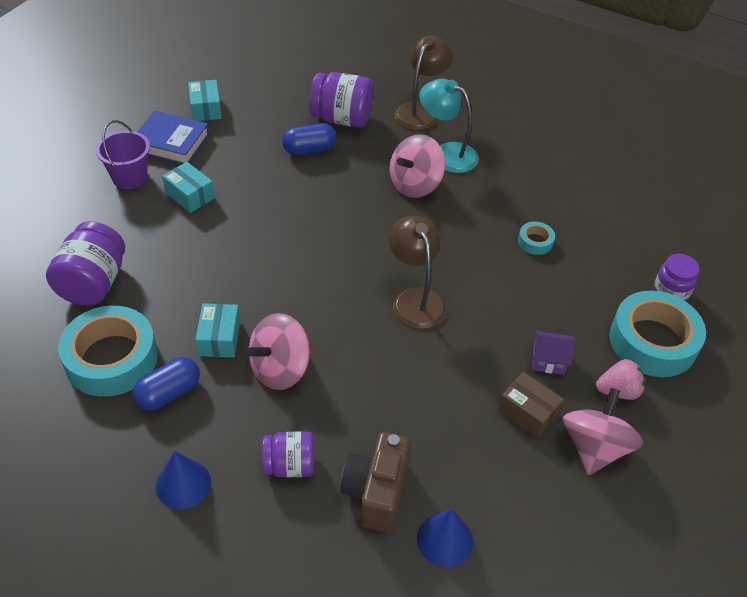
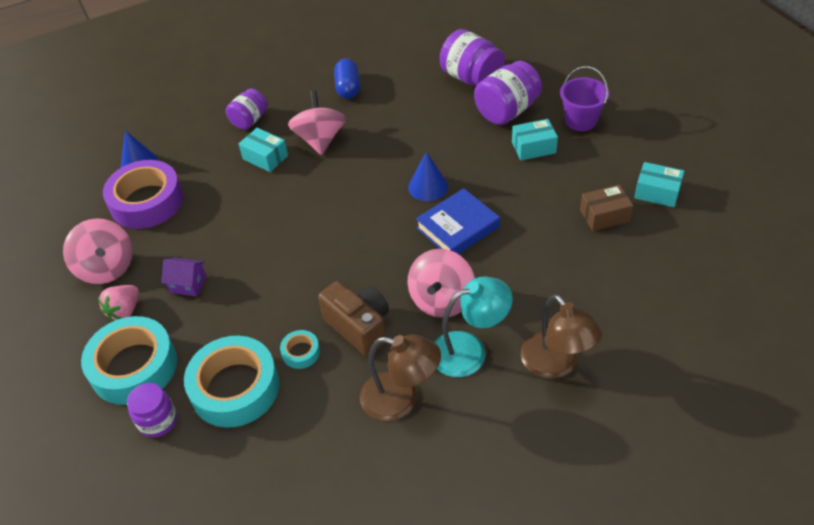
camera: 130 degrees right, 0 degrees up
(111, 359) = (397, 72): turquoise tape -> turquoise tape (235, 388)
(171, 142) = (615, 156): blue book -> blue book (458, 227)
(183, 484) = (281, 78): blue cone -> blue cone (428, 186)
(219, 338) = (371, 120): turquoise box -> turquoise box (265, 157)
(309, 149) = (547, 244): blue capsule -> none
(342, 119) = (581, 288): purple jar -> purple jar (507, 111)
(376, 492) = (195, 149): brown camera -> brown camera (359, 327)
(415, 185) = (442, 300): pink spinning top -> pink spinning top turned 150 degrees counterclockwise
(415, 299) = (314, 235): brown lamp -> brown lamp (401, 399)
(490, 480) = (147, 202): none -> purple tape
(527, 412) = (166, 247): brown box -> brown box (604, 215)
(548, 361) = (188, 284): purple house -> purple house turned 60 degrees clockwise

